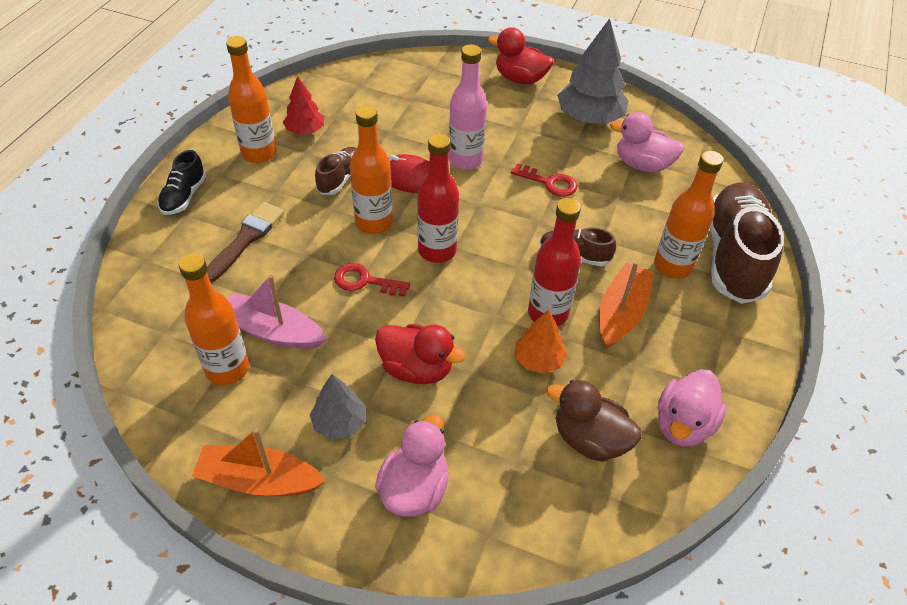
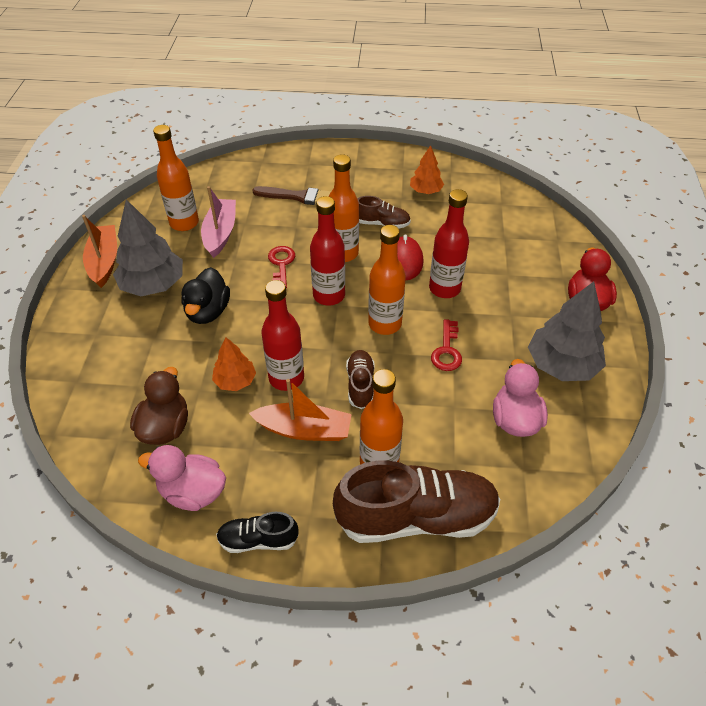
camera: 75 degrees right, 0 degrees up
(184, 196) = (326, 158): black shoe -> black shoe (258, 540)
(259, 153) = (387, 176): orange bottle -> orange bottle (385, 324)
(305, 130) = (425, 191): red tree -> orange tree
(339, 422) = (153, 285): grey tree -> grey tree, size x1.76
(414, 488) = (107, 334): pink duck -> none
(416, 369) = (208, 311): red duck -> black duck
(465, 160) = (444, 288): pink bottle -> red bottle

